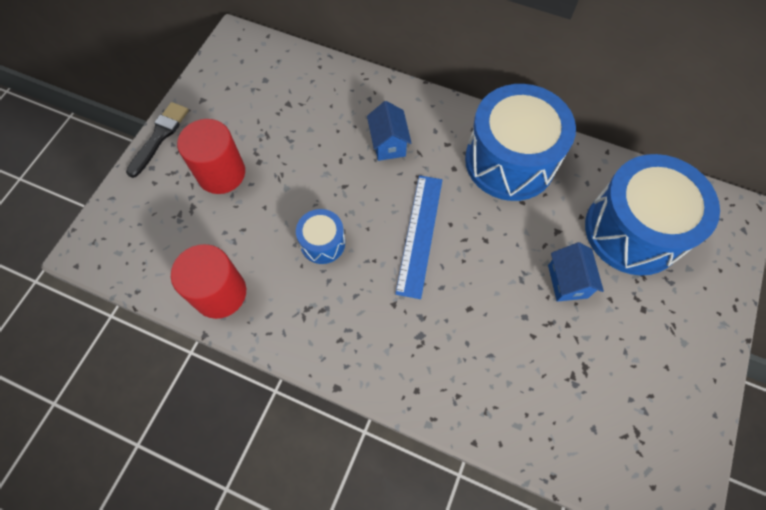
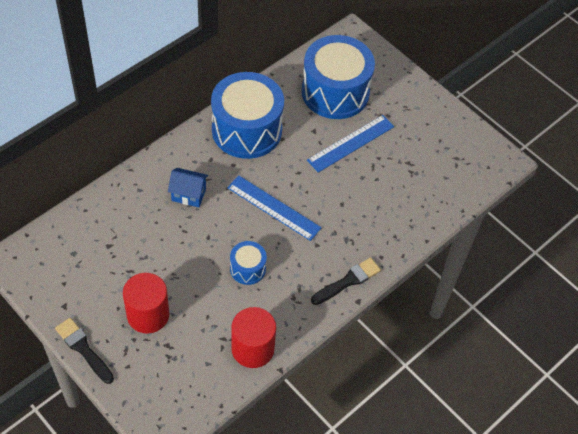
camera: 70 degrees left, 10 degrees down
(359, 363) = (348, 281): none -> black brush
(567, 281) = (351, 143): blue house -> blue ruler

